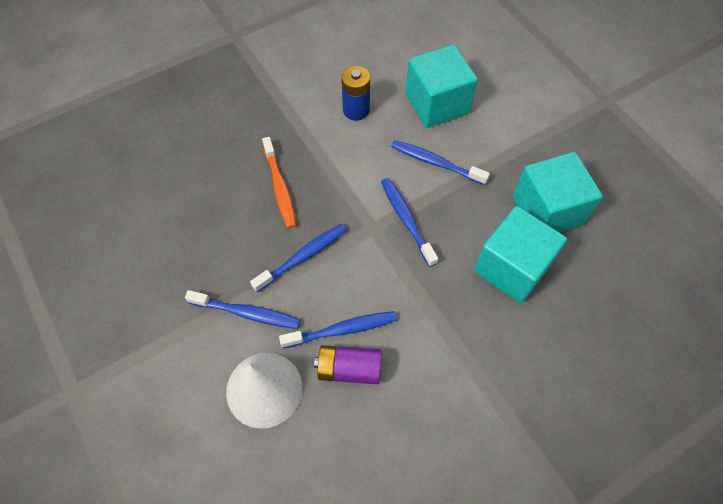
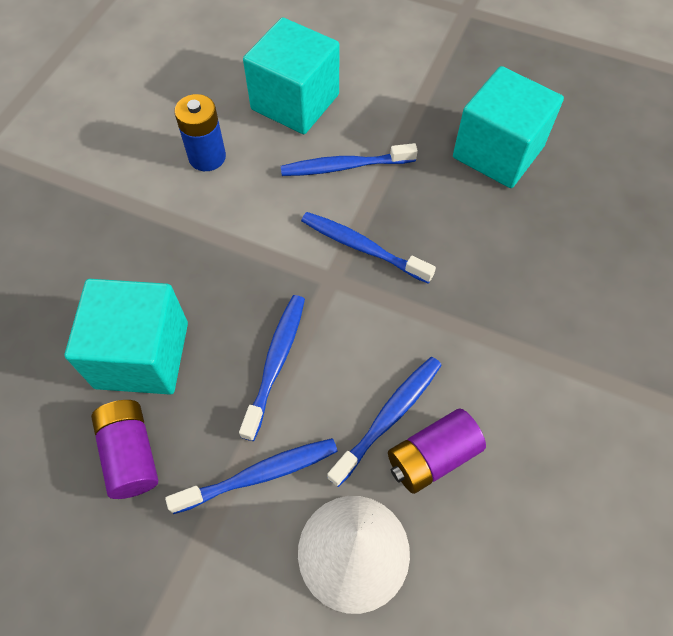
camera: 35 degrees left, 0 degrees up
(190, 257) = (131, 454): none -> purple battery
(280, 187) = (182, 297): orange toothbrush -> none
(511, 268) = (511, 232): turquoise cube -> turquoise cube (142, 355)

